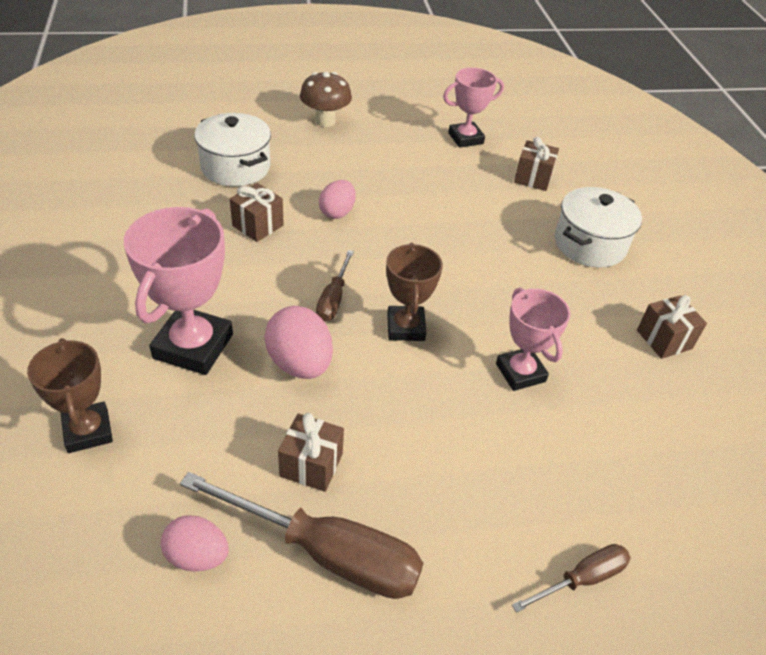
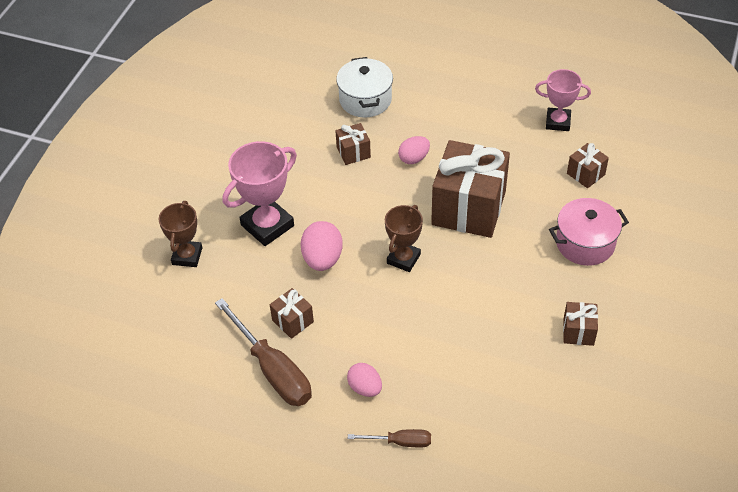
camera: 35 degrees right, 5 degrees up
(197, 556) = (208, 344): pink egg -> pink egg (365, 388)
(325, 121) = (455, 75): brown mushroom -> none
(333, 298) = (370, 223): brown screwdriver -> none
(439, 246) = (468, 208): none -> brown gift
(520, 372) = (457, 315): pink trophy -> none
(590, 244) = (585, 243): white pot -> pink pot

